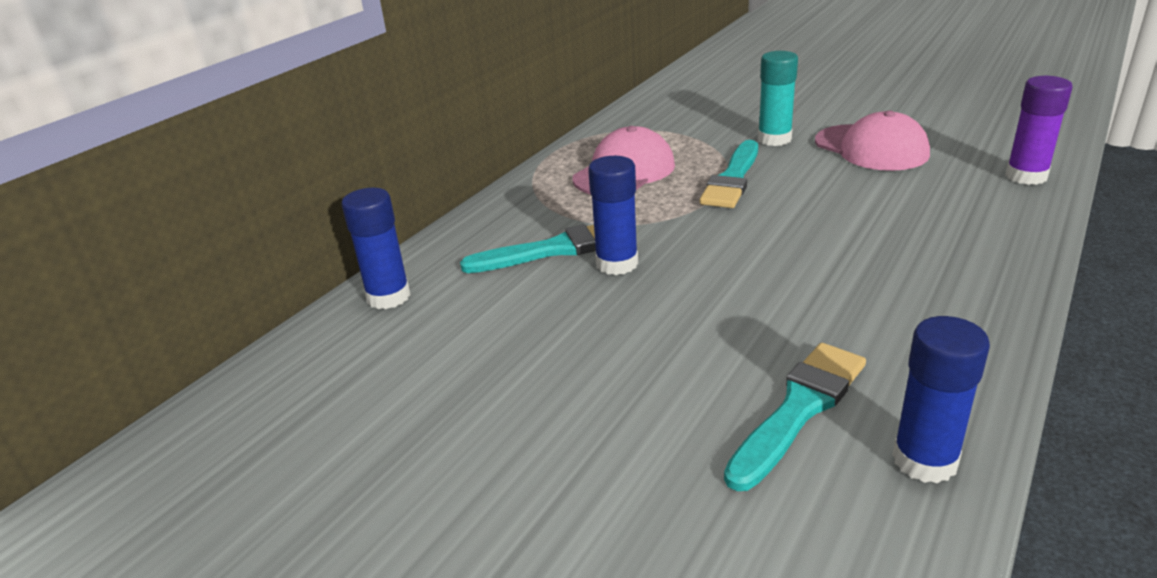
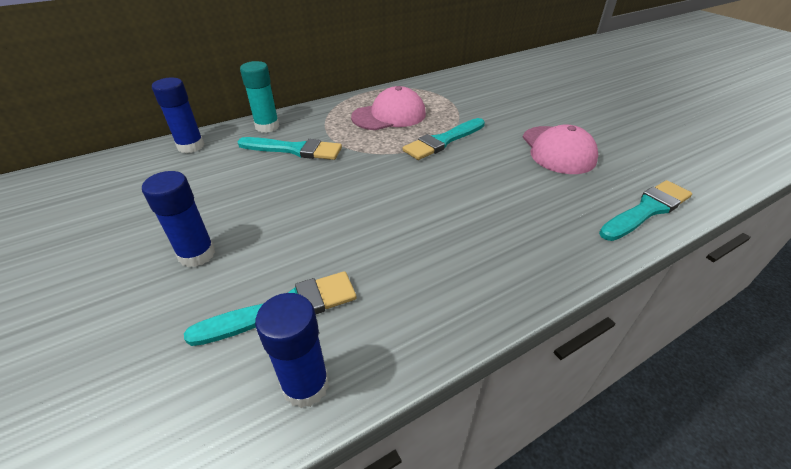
camera: 25 degrees right, 10 degrees up
(617, 263) = (313, 170): blue glue stick -> blue glue stick (197, 254)
(774, 139) = (502, 123): turquoise glue stick -> turquoise glue stick (267, 126)
(1026, 176) = (646, 210): purple glue stick -> turquoise brush

